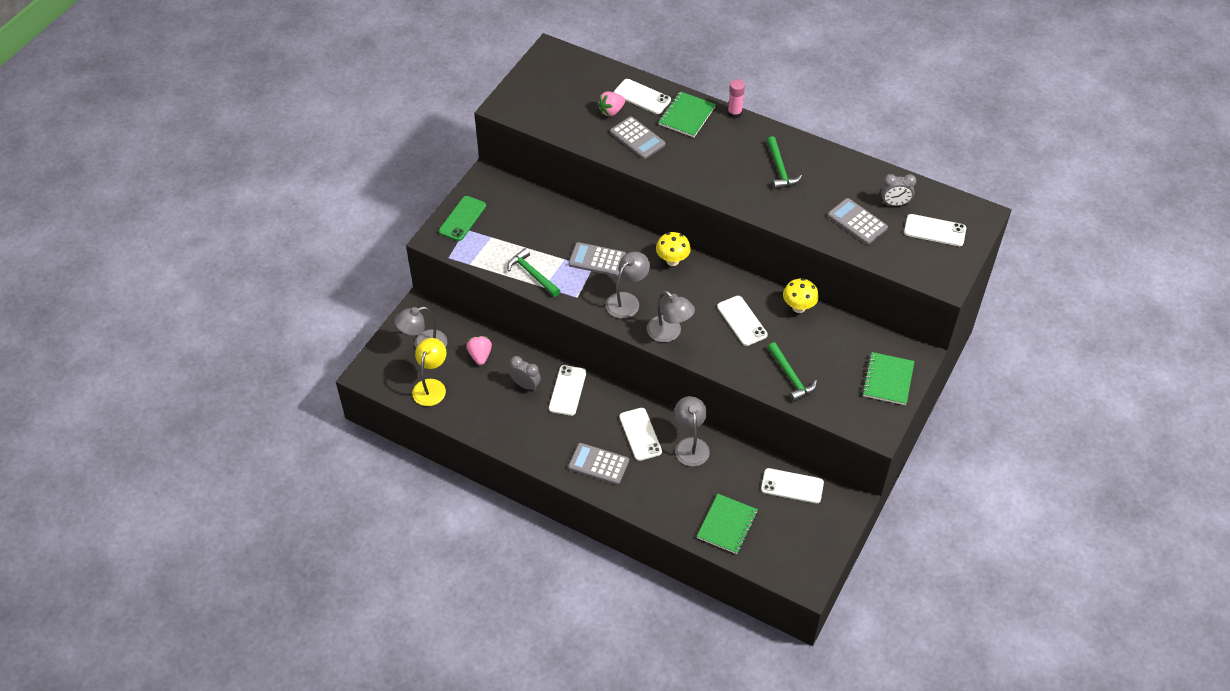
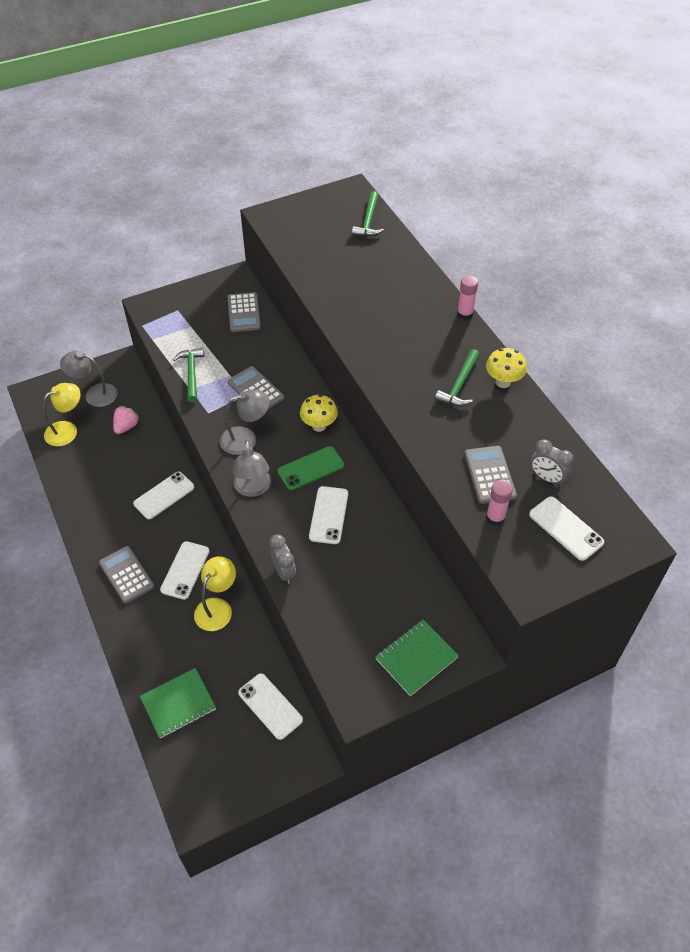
camera: 35 degrees right, 0 degrees up
(462, 218) = (184, 301): green phone -> green phone (311, 468)
(525, 385) = (136, 471): grey clock -> grey clock (283, 572)
(611, 111) = (353, 260): pink strawberry -> none
(637, 138) = (353, 293): grey calculator -> grey calculator (243, 313)
(642, 97) = (393, 261): white phone -> none
(687, 116) = (417, 295): green notebook -> none
(690, 445) = (217, 607): grey lamp -> yellow lamp
(791, 377) = (323, 596): green hammer -> green hammer (368, 221)
(798, 307) = (394, 533): yellow mushroom -> yellow mushroom (503, 382)
(886, 248) = (495, 517): none -> pink glue stick

